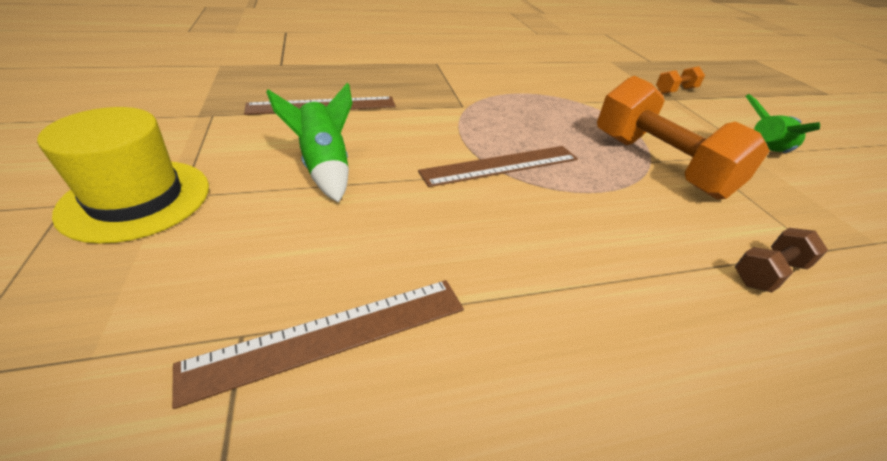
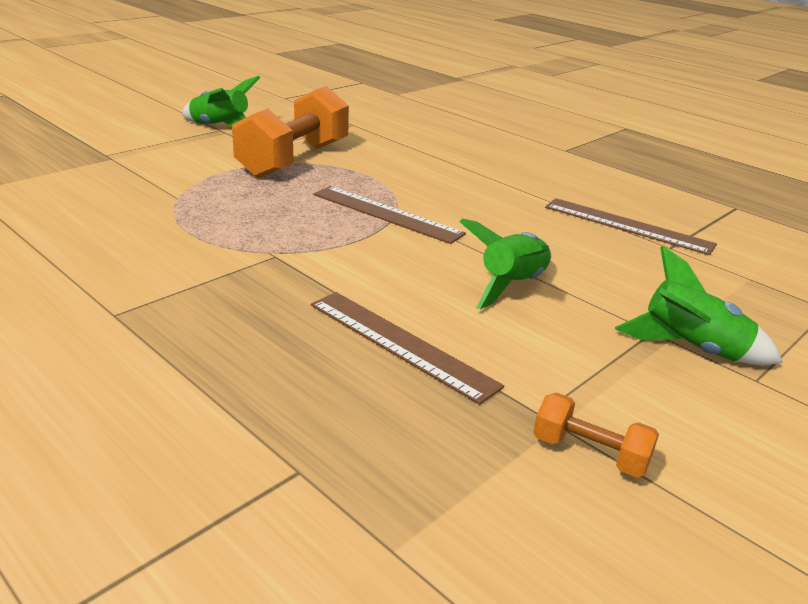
camera: 120 degrees left, 10 degrees down
(136, 199) = (691, 349): yellow hat -> green rocket
(675, 91) = (75, 154): orange dumbbell -> orange dumbbell (590, 453)
(768, 273) = (397, 136): brown dumbbell -> none

